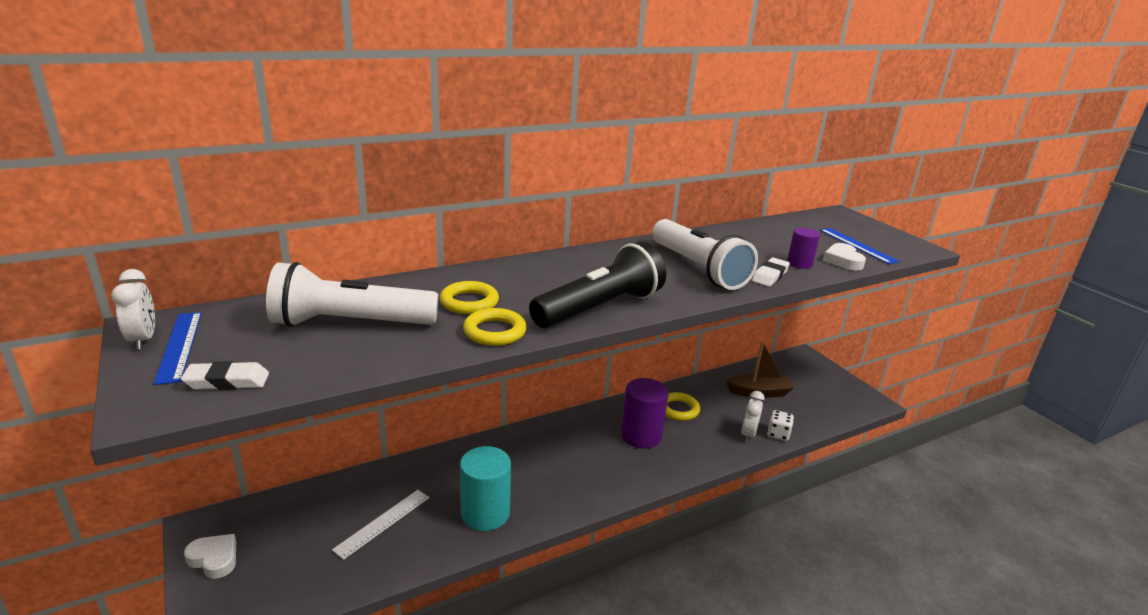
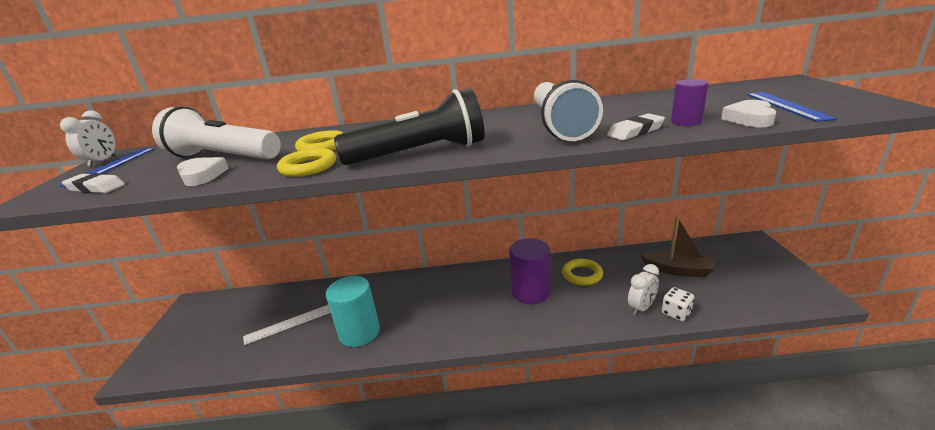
camera: 30 degrees right, 0 degrees up
(214, 559) = (180, 326): white heart -> white heart (202, 175)

